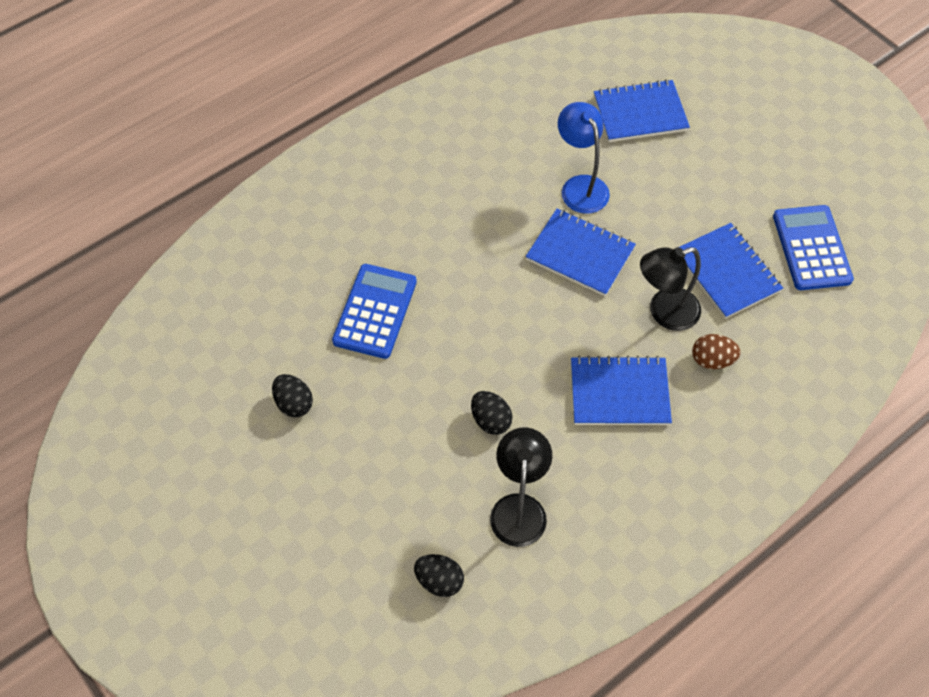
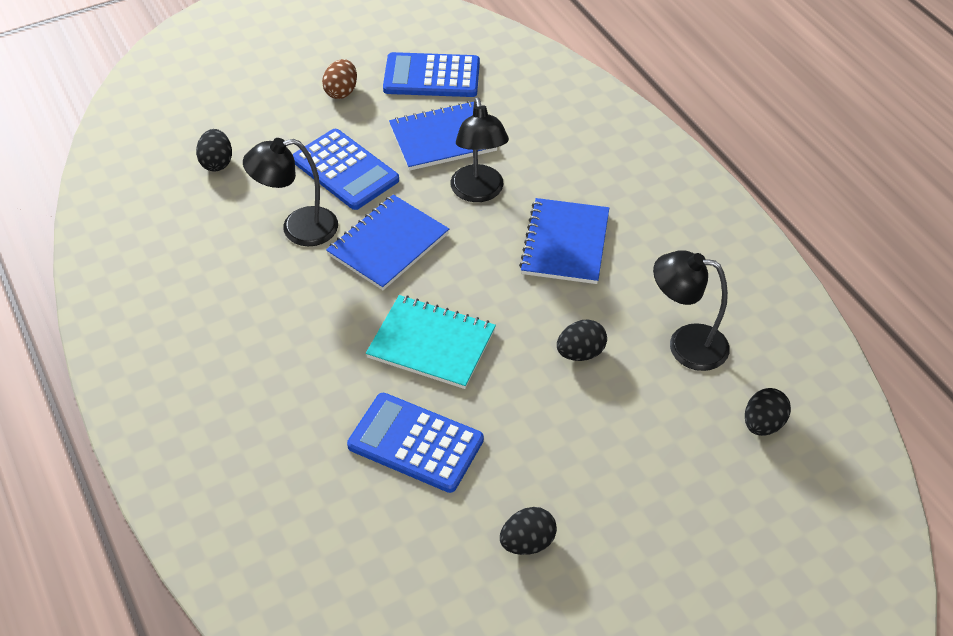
camera: 80 degrees left, 10 degrees down
(477, 305) = (431, 344): none -> turquoise notebook
(580, 186) = (298, 229): blue lamp -> black lamp
(640, 113) = (217, 163): blue notebook -> black egg
(660, 204) = (345, 170): none -> blue calculator
(712, 360) = (541, 169): brown egg -> brown egg (341, 91)

